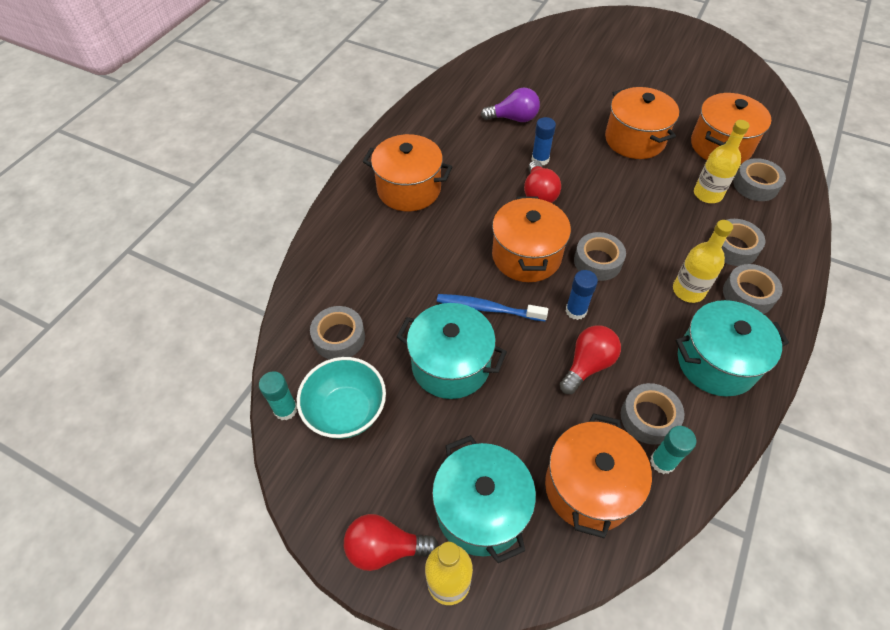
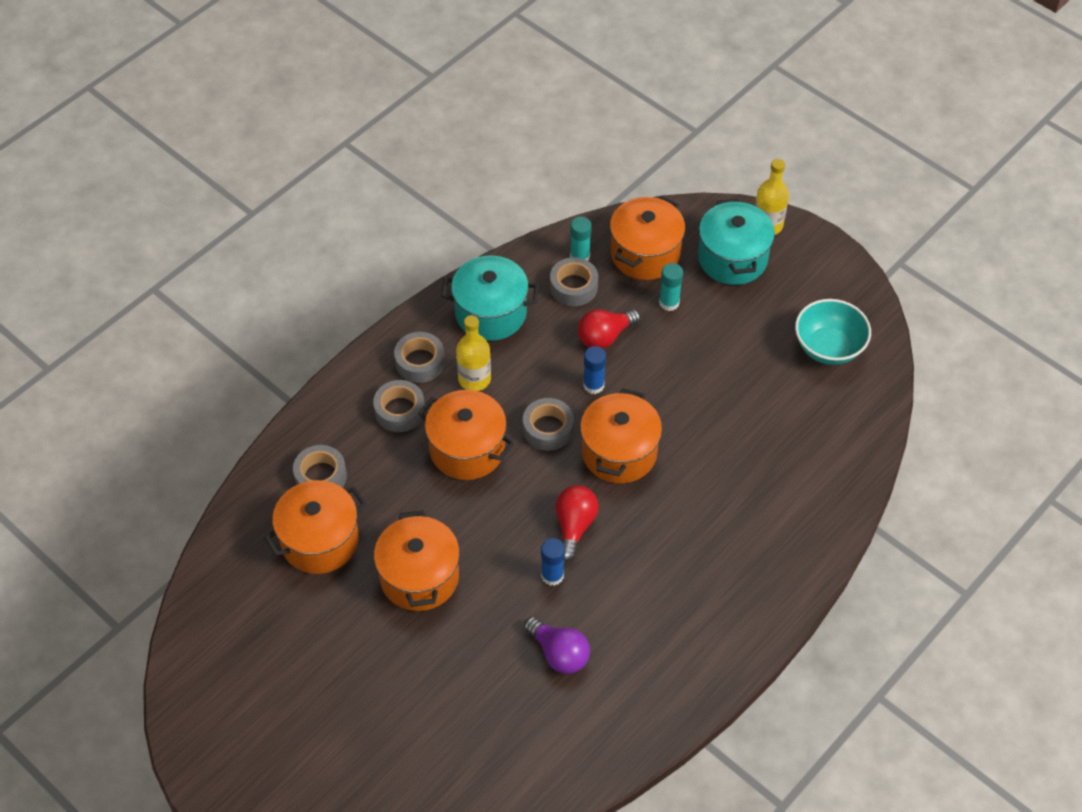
camera: 165 degrees left, 0 degrees up
(285, 409) = (882, 361): turquoise glue stick -> turquoise glue stick (669, 303)
(339, 337) = (828, 412): grey tape -> none
(385, 548) = (809, 252): red light bulb -> none
(409, 189) = (726, 570): orange pot -> orange pot (467, 449)
(450, 365) = (728, 364): turquoise pot -> none
(488, 309) = (678, 407): blue toothbrush -> none
(513, 118) = (559, 653): purple light bulb -> purple light bulb turned 150 degrees counterclockwise
(707, 194) = (382, 478): yellow bottle -> none

